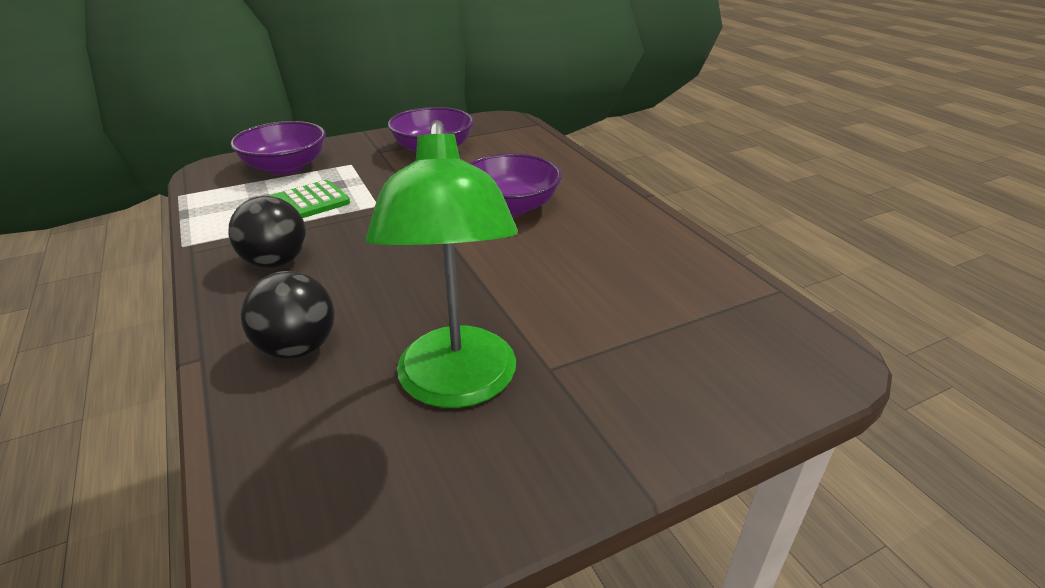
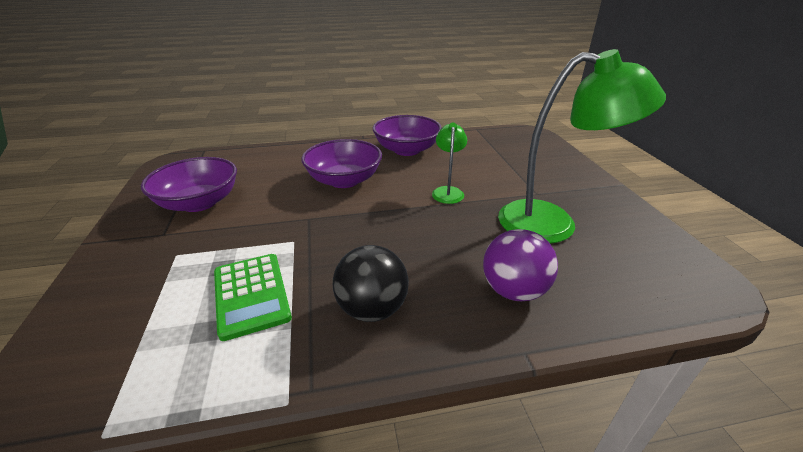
camera: 75 degrees left, 0 degrees up
(286, 167) = (123, 310): purple bowl -> purple bowl (407, 150)
(298, 348) = (513, 290): black ball -> purple ball
(516, 281) = (448, 191): none -> green lamp

